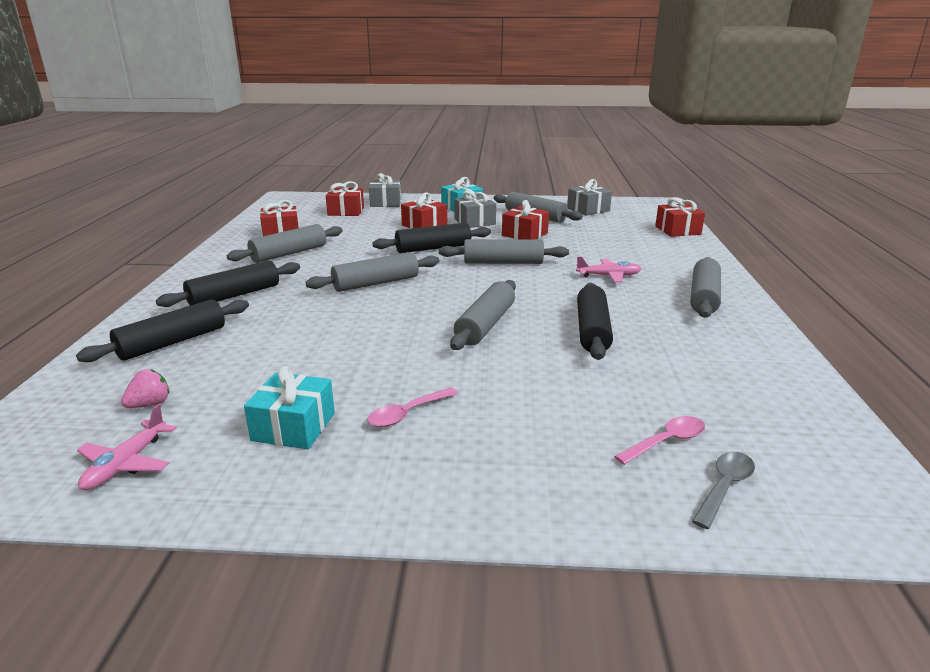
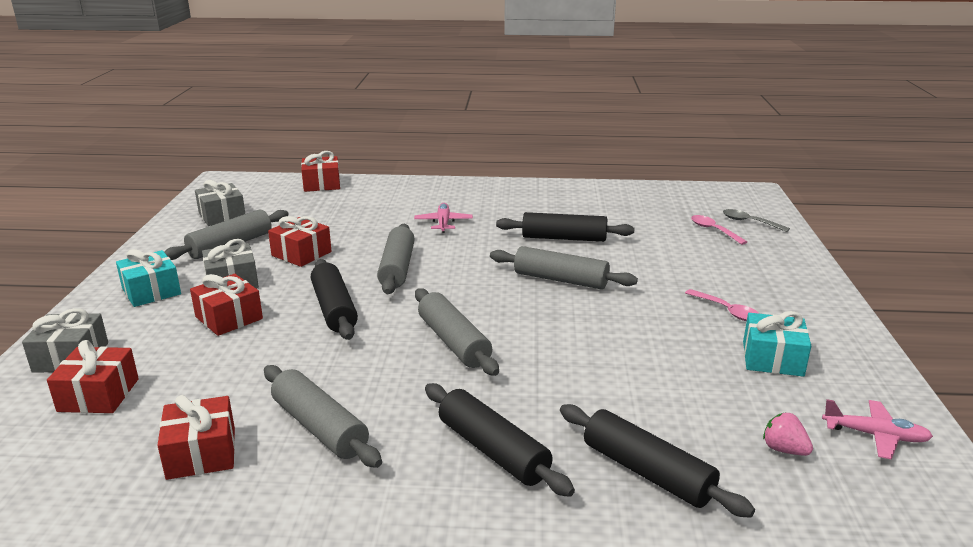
camera: 90 degrees left, 0 degrees up
(704, 297) = (493, 195): grey rolling pin -> none

